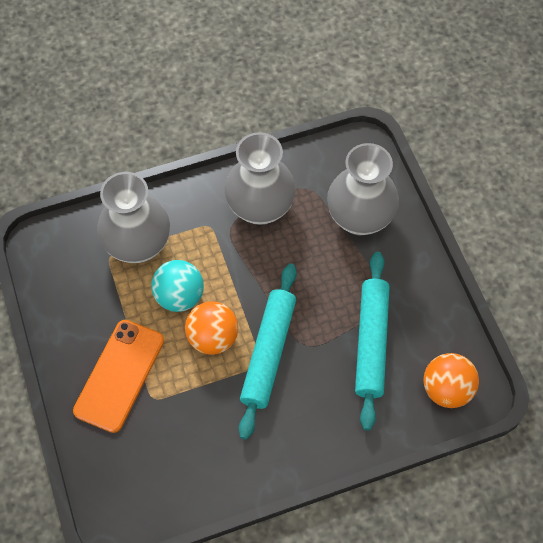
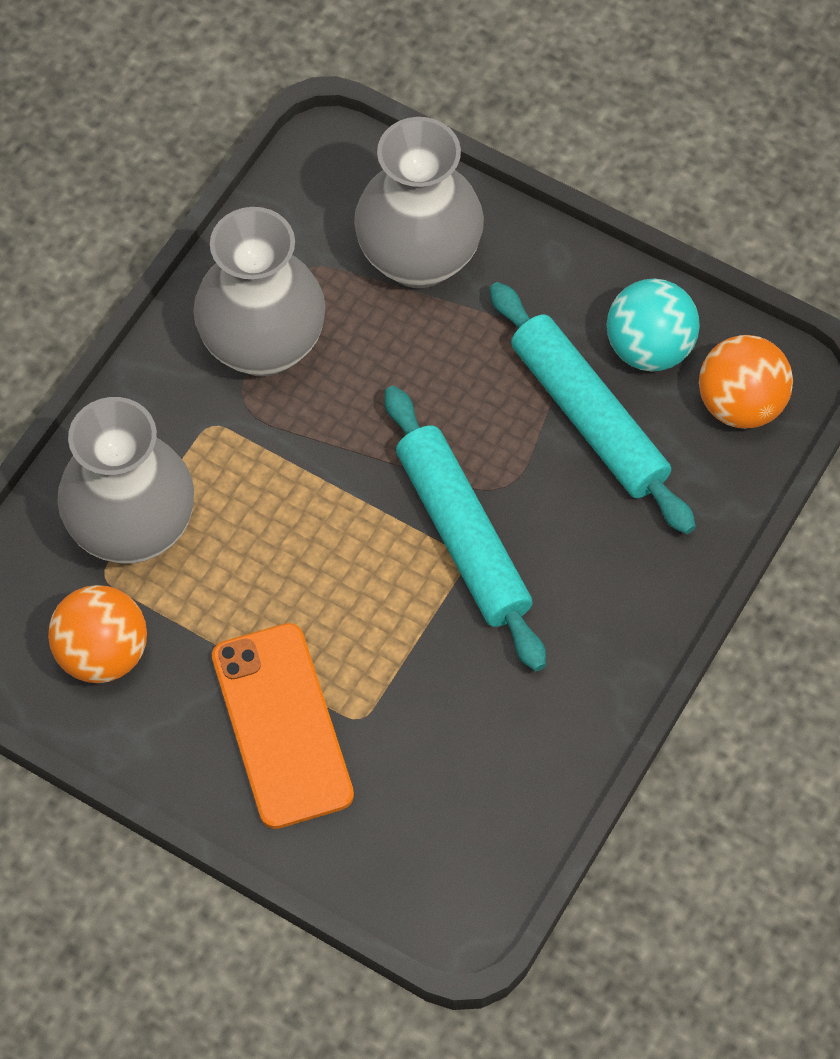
camera: 40 degrees left, 0 degrees up
(179, 296) = (264, 554): turquoise ball -> turquoise ball (649, 348)
(213, 338) = (366, 574): orange ball -> orange ball (103, 653)

